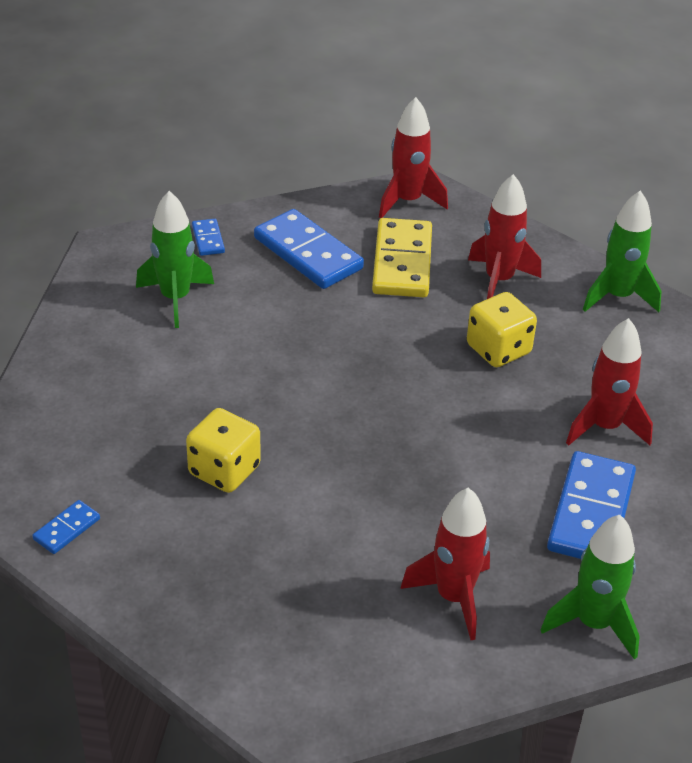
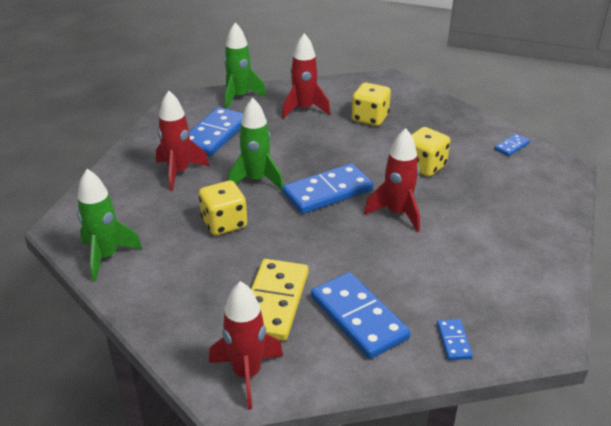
camera: 170 degrees left, 5 degrees down
(175, 298) = (474, 281): green rocket -> green rocket (256, 180)
(322, 582) = (370, 118): none -> yellow dice
(371, 409) = (327, 192): none -> blue domino
(499, 280) = (196, 278): red rocket -> red rocket (397, 213)

